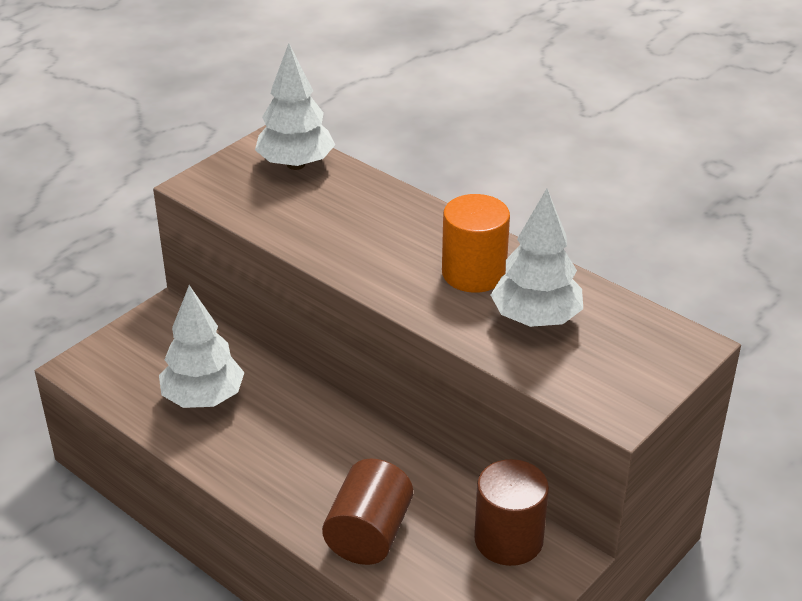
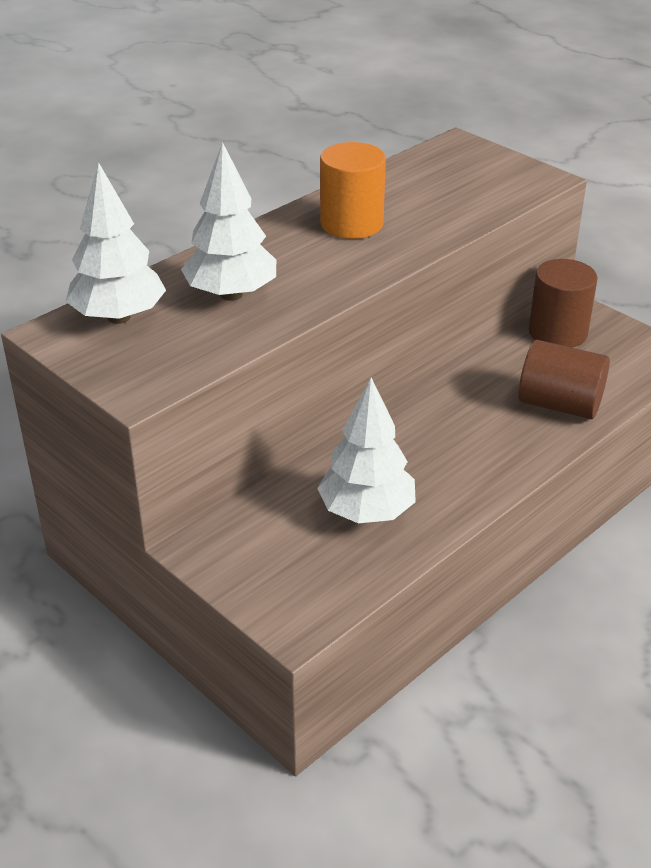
camera: 85 degrees left, 0 degrees up
(535, 319) = (423, 200): white tree -> white tree (231, 294)

